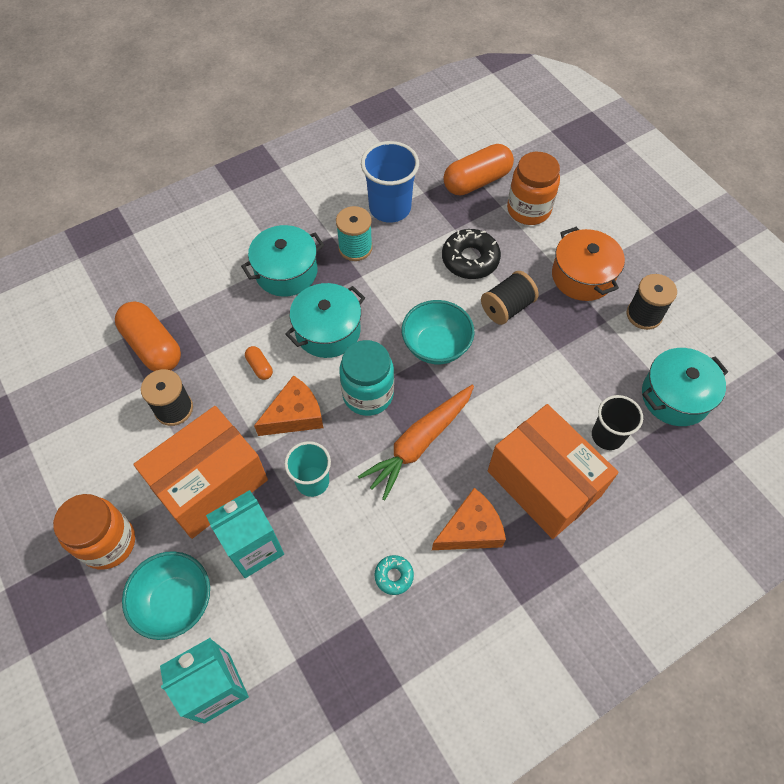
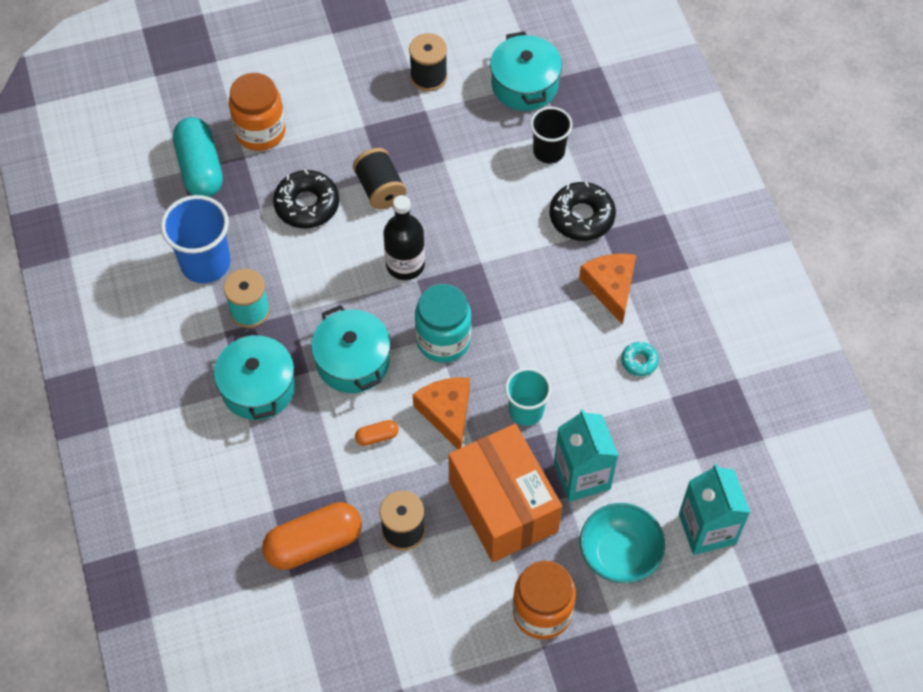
camera: 75 degrees left, 0 degrees up
(419, 443) = (512, 308): orange carrot -> none
(436, 346) = (405, 265): turquoise bowl -> black bottle
(477, 181) = (200, 168): orange capsule -> turquoise capsule
(543, 483) = (581, 217): orange box -> black donut
(582, 276) = (365, 112): orange pot -> none

